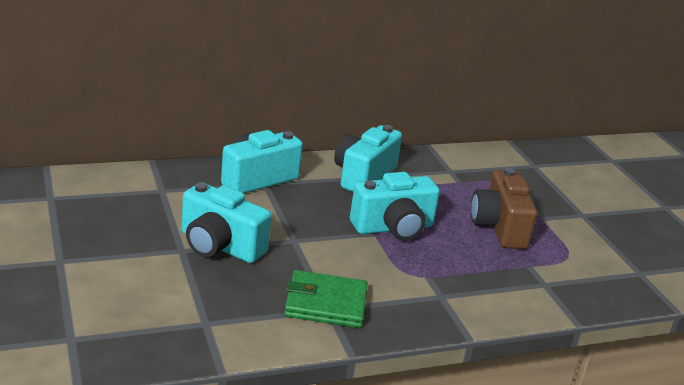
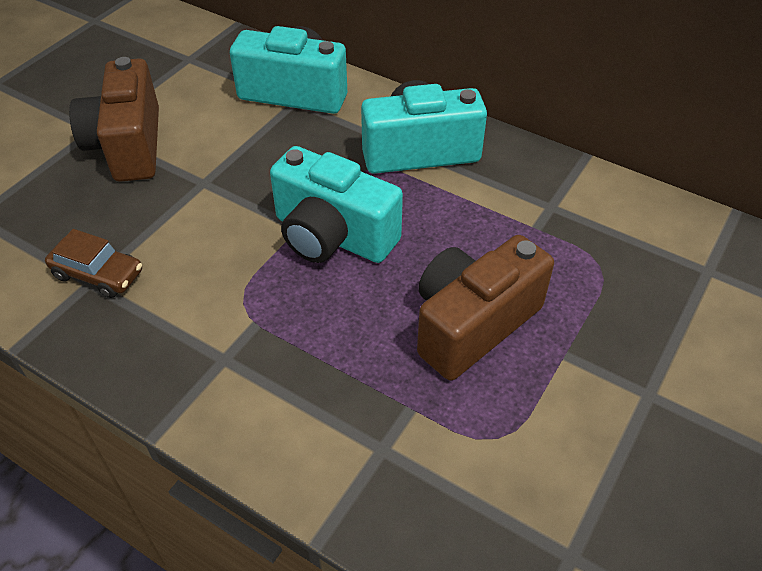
camera: 55 degrees right, 20 degrees up
(220, 246) = (128, 145): turquoise camera -> brown camera
(326, 303) = (98, 274): green wallet -> brown car

